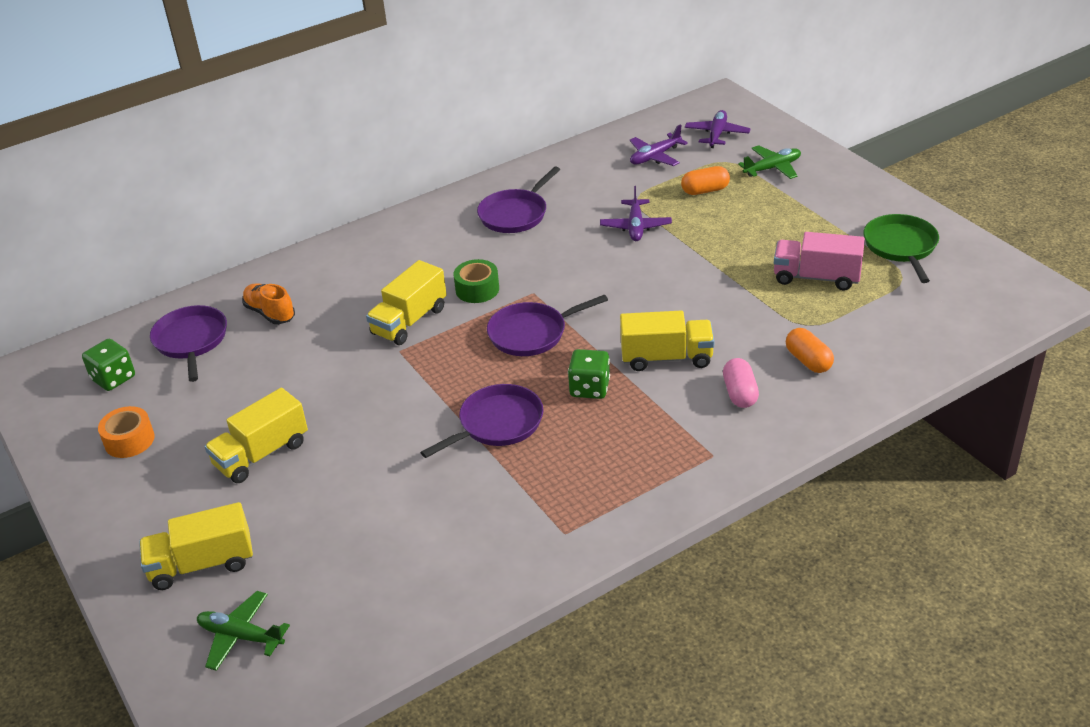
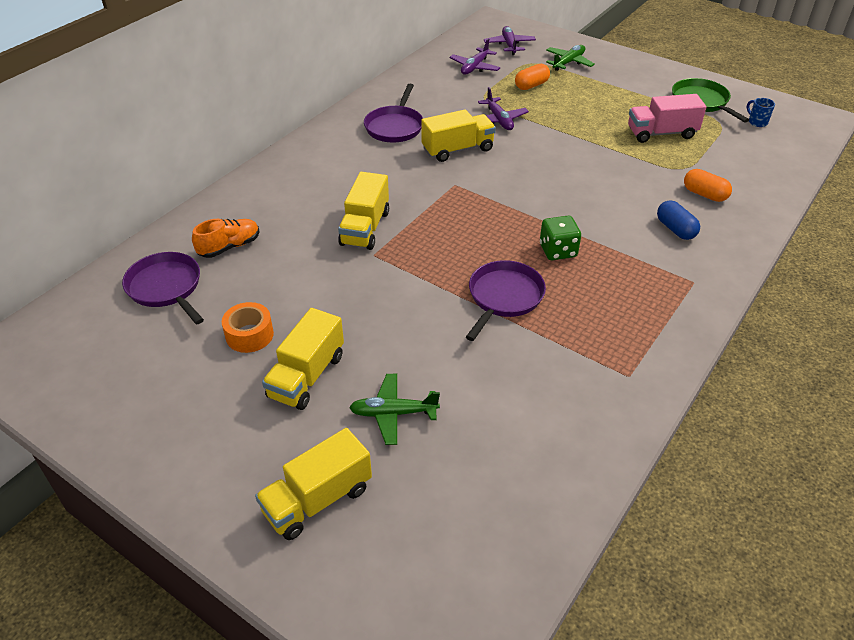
camera: 25 degrees left, 5 degrees up
(113, 378) = (105, 340): green dice -> none
(129, 440) = (160, 396): orange tape -> orange tape (249, 335)
(241, 636) = (406, 562): green plane -> green plane (393, 413)
(270, 313) = (229, 247): orange shoe -> orange shoe turned 120 degrees clockwise
(477, 289) = (406, 191): green tape -> none
(531, 333) = (477, 217): purple pan -> none
(666, 358) = (599, 214): yellow truck -> yellow truck (458, 149)
(740, 393) = (675, 229): pink capsule -> blue capsule
(952, 285) = (757, 122): none -> blue mug

